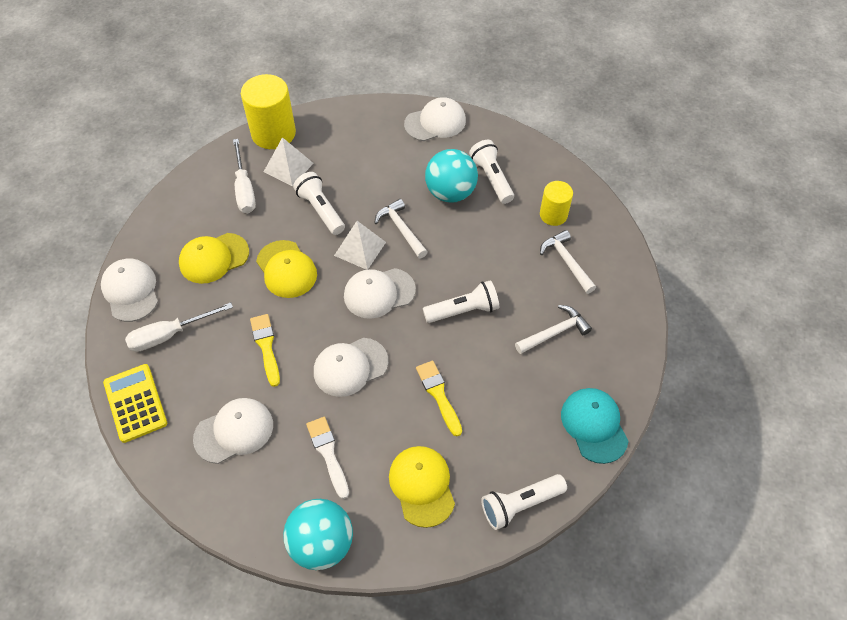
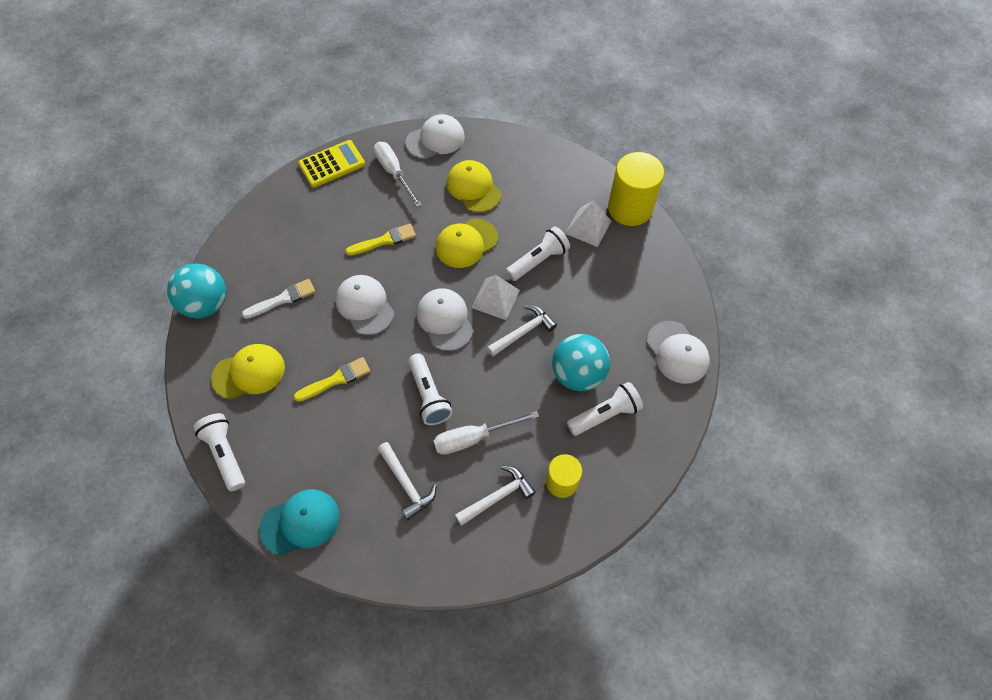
camera: 85 degrees right, 5 degrees up
(234, 431) = (305, 231): white cap -> none
(244, 189) = (555, 197): white screwdriver -> white screwdriver (473, 438)

